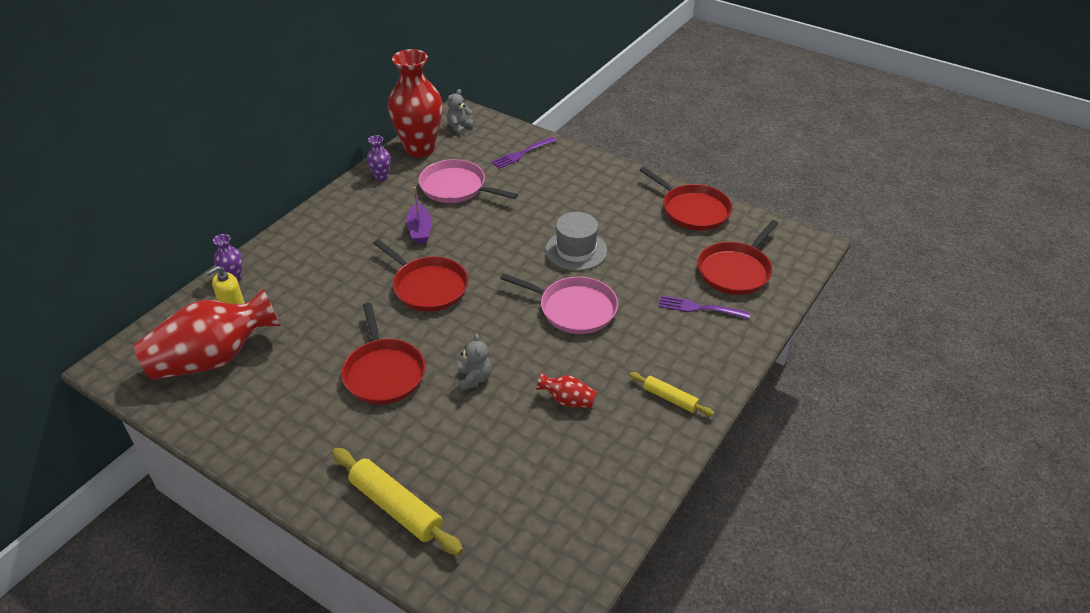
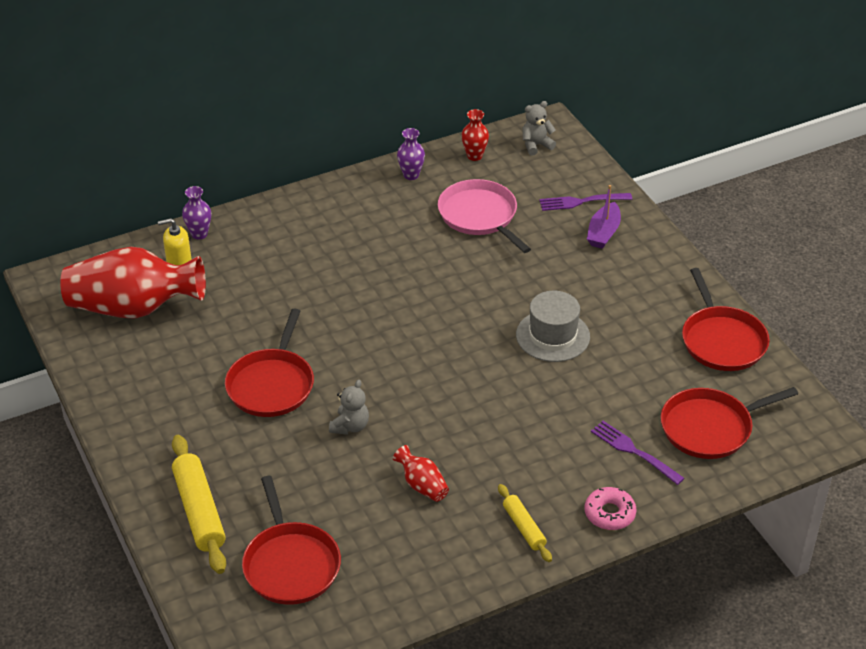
camera: 30 degrees right, 0 degrees up
(420, 148) = (474, 156): red vase -> red vase, size x0.43
(420, 230) = (408, 251): purple boat -> purple boat (603, 233)
(428, 286) = (372, 315): red pan -> red pan (290, 564)
(574, 309) = (500, 397): pink pan -> none
(721, 360) = (609, 513): none -> pink donut

